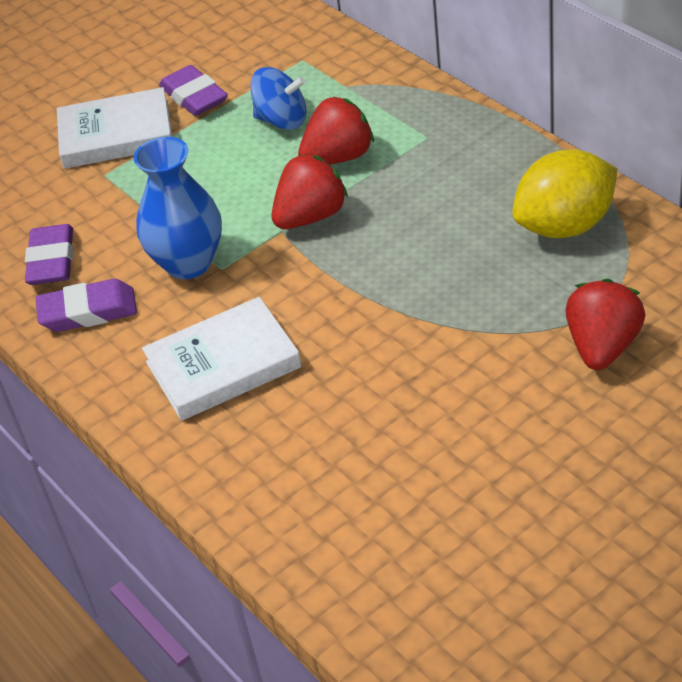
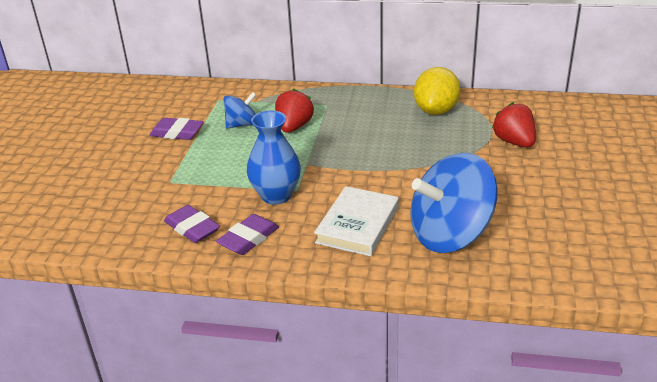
camera: 45 degrees left, 10 degrees down
(116, 135) = (152, 163): white book -> none
(310, 449) = (450, 234): none -> blue spinning top
(311, 217) = (314, 153): red strawberry -> none

